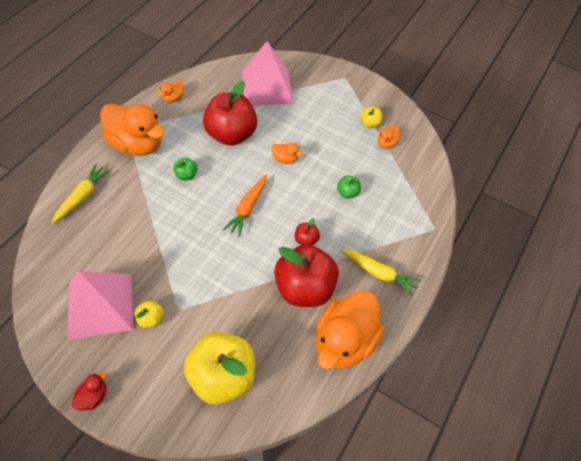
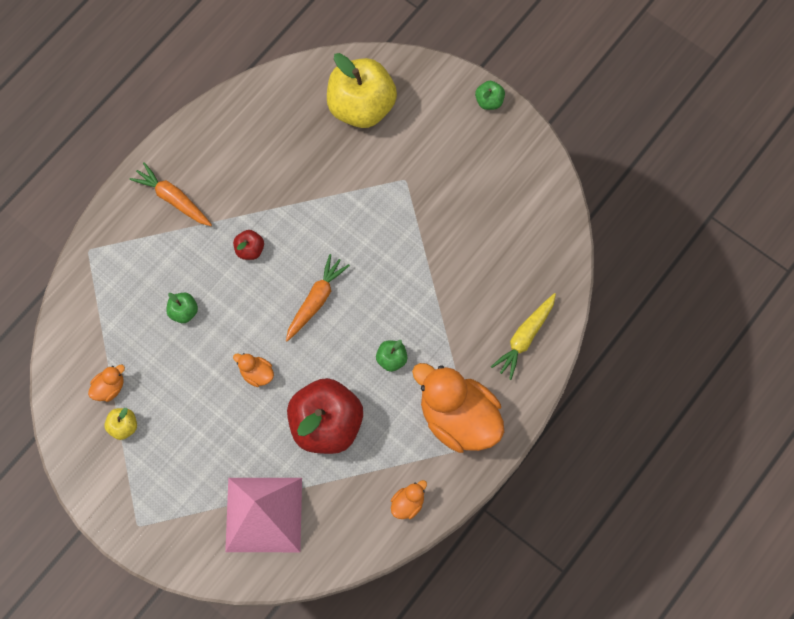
camera: 170 degrees left, 15 degrees up
(93, 396) = (489, 101): red duck -> green apple
(100, 306) = (490, 192): pink pyramid -> none
(151, 319) = (434, 172): yellow apple -> none
(304, 288) = (262, 189): red apple -> none
(344, 342) = (230, 128): orange duck -> none
(379, 273) = (173, 199): yellow carrot -> orange carrot

